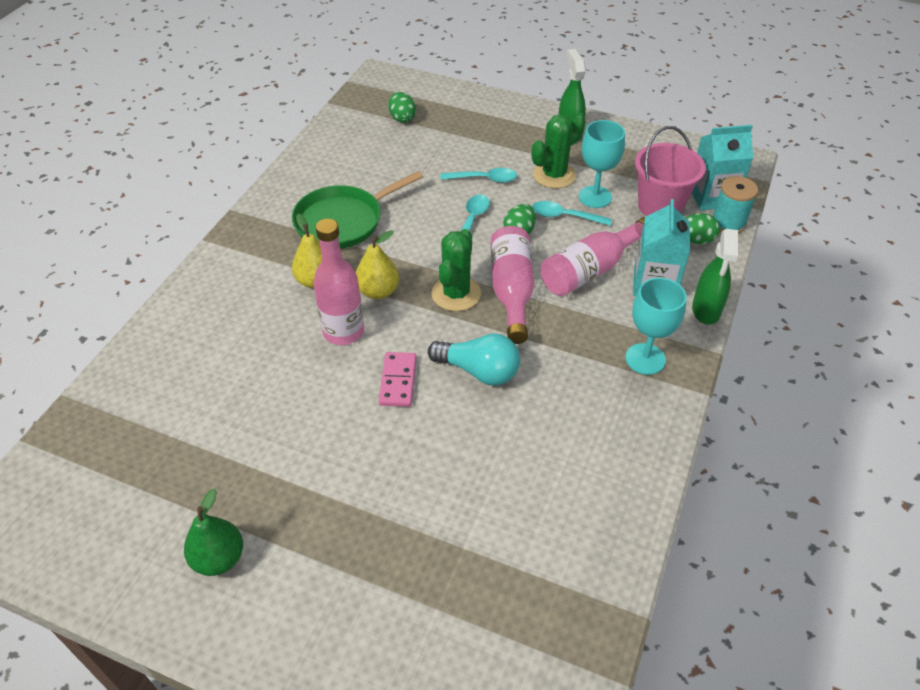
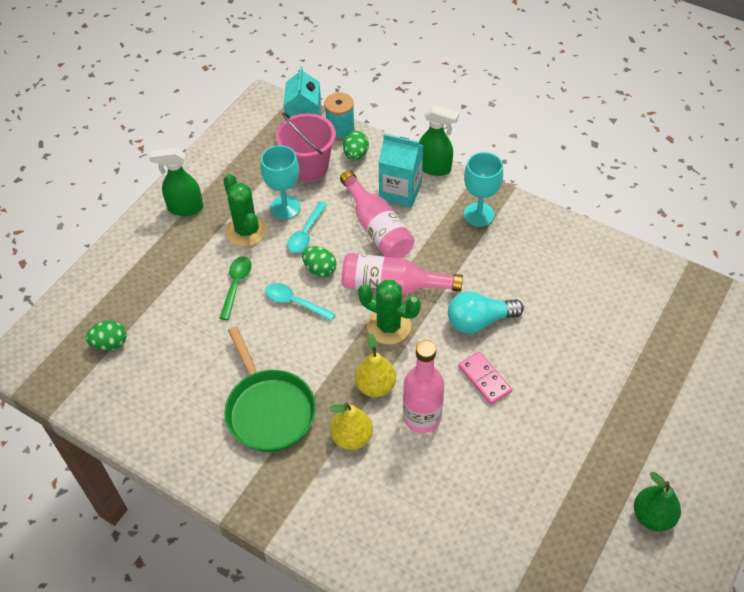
camera: 80 degrees left, 5 degrees up
(398, 381) = (484, 379): pink domino -> pink domino turned 45 degrees clockwise
(478, 371) = (479, 321): turquoise light bulb -> turquoise light bulb turned 135 degrees counterclockwise
(484, 179) = (236, 285): turquoise spoon -> green spoon

